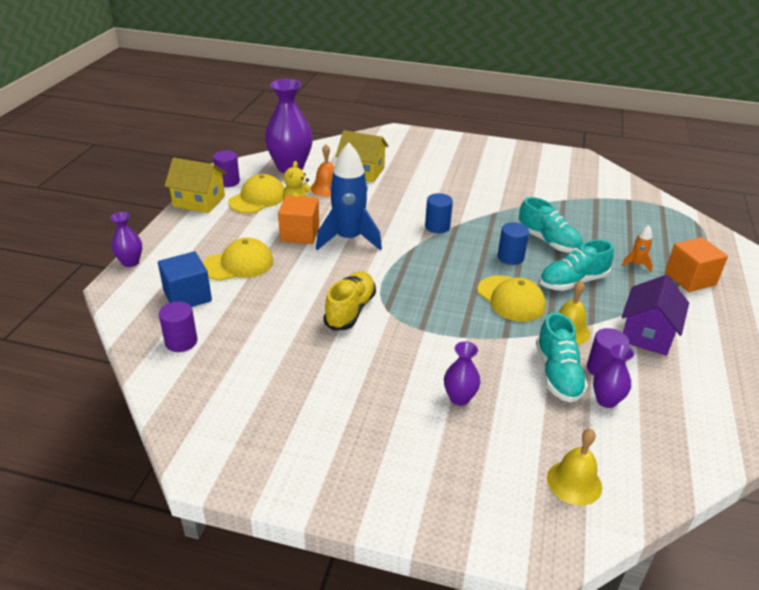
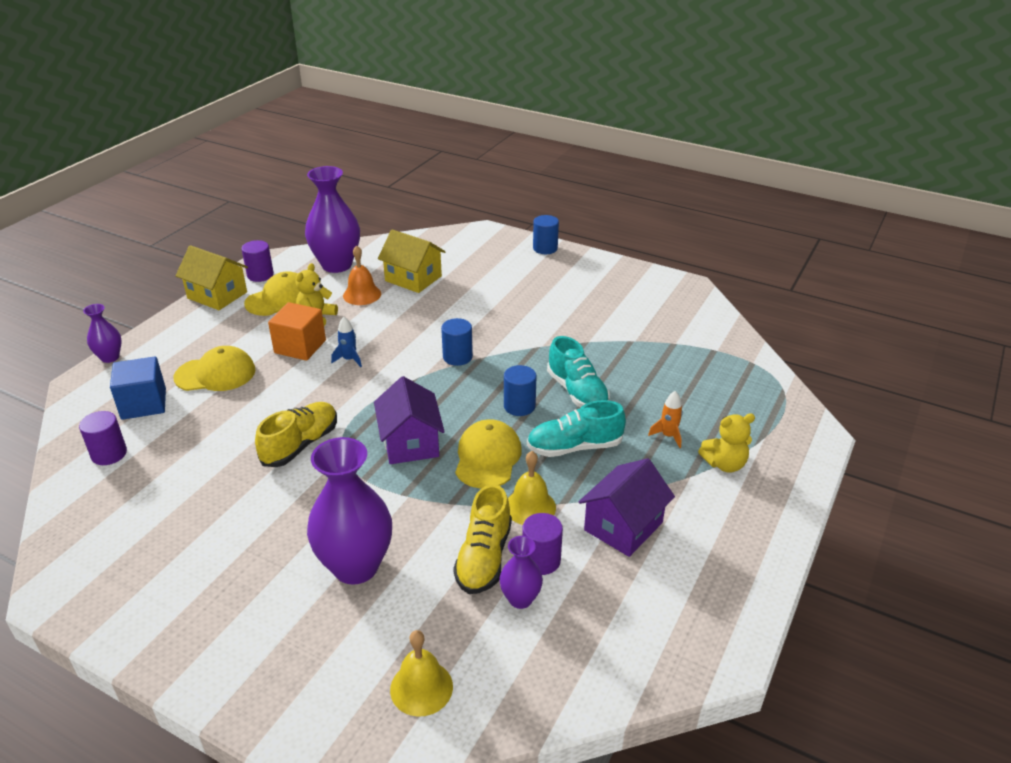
camera: 15 degrees right, 0 degrees up
(348, 239) = (349, 359): blue rocket -> blue rocket, size x0.43
(442, 296) = (410, 443): none -> purple house
(454, 139) = (545, 248): none -> blue cylinder
(459, 398) = (356, 566): purple vase -> purple vase, size x1.98
(511, 299) = (487, 457): yellow cap -> yellow cap turned 150 degrees counterclockwise
(557, 374) = (484, 557): turquoise shoe -> yellow shoe
(690, 279) = (724, 464): orange cube -> yellow teddy bear

